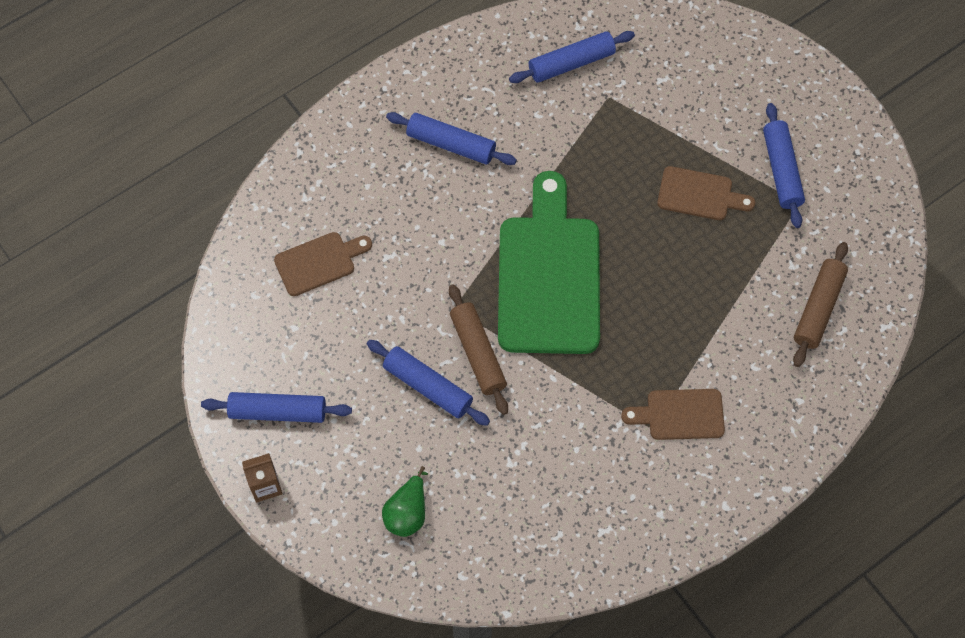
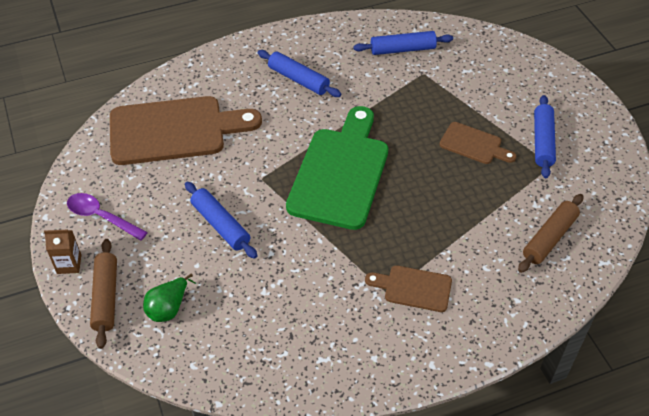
camera: 15 degrees right, 15 degrees down
(278, 411) = (101, 217): blue rolling pin -> purple spoon
(319, 262) = (174, 130): brown cutting board -> brown cutting board, size x2.04
(478, 353) = (267, 211): brown rolling pin -> brown rolling pin (106, 297)

